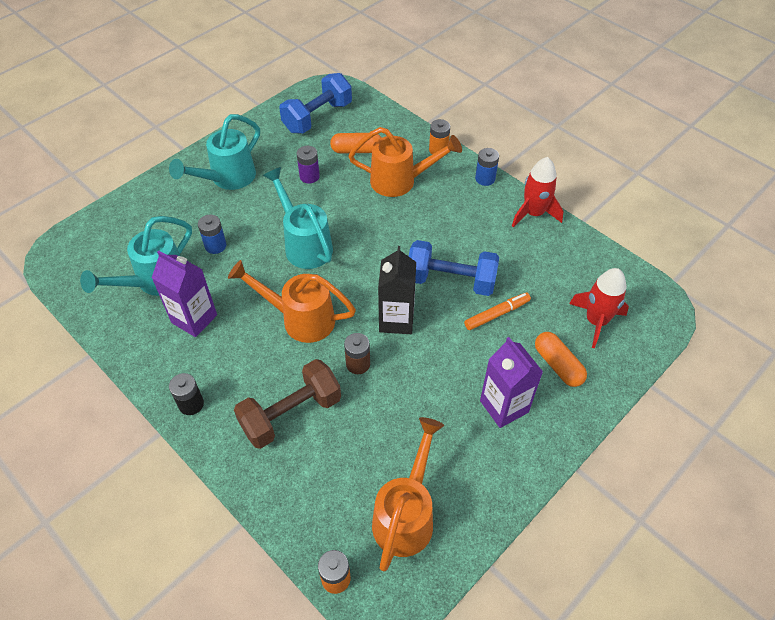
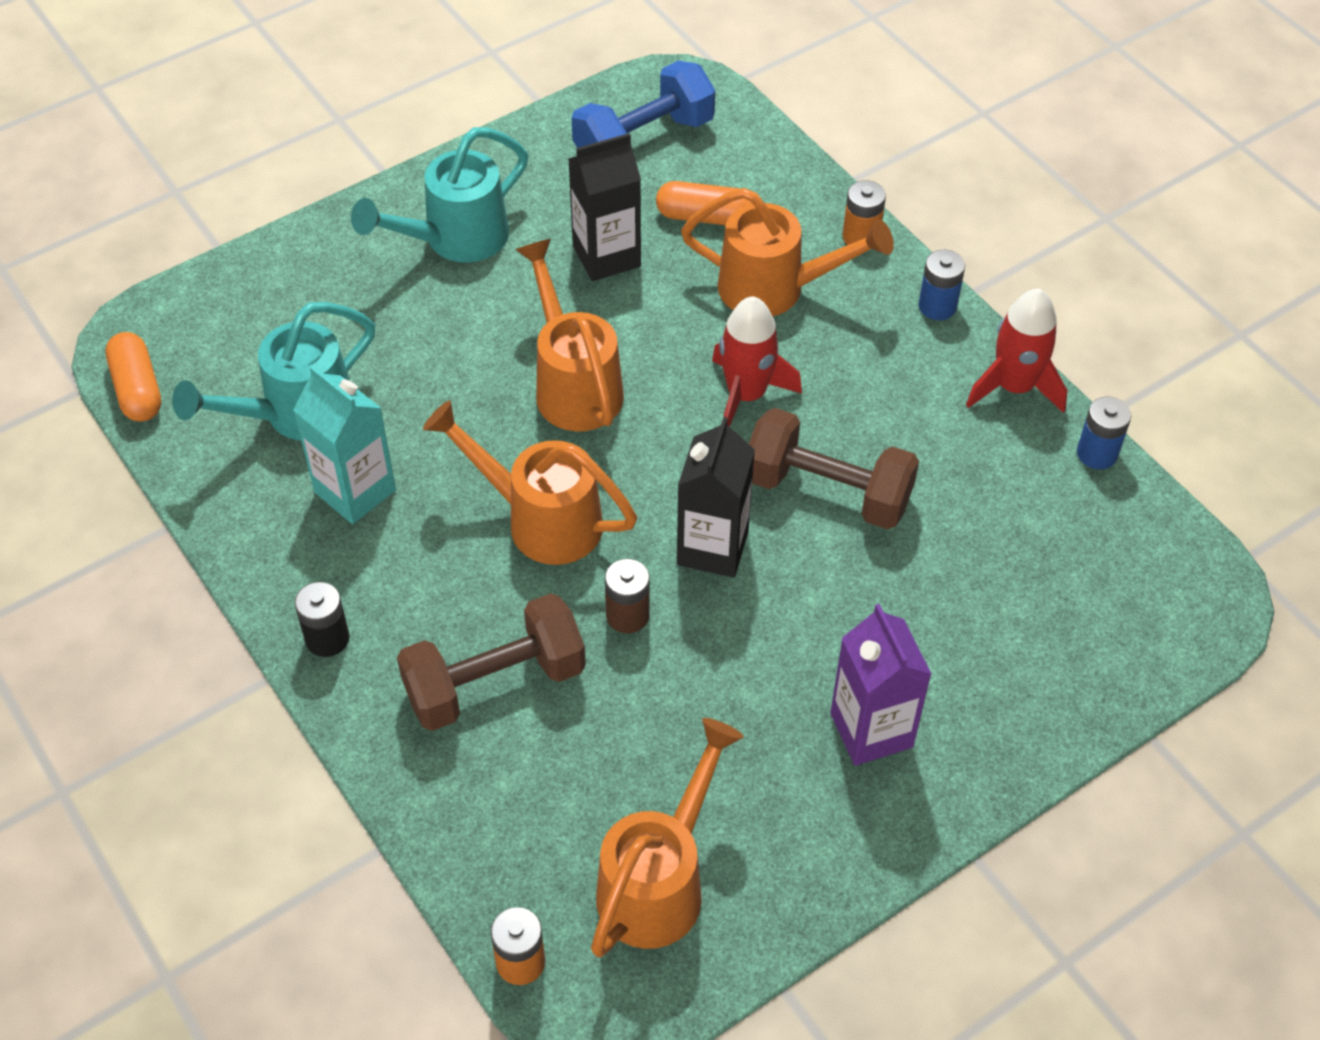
camera: 10 degrees right, 0 degrees up
(194, 319) = (355, 491): purple carton -> turquoise carton
(215, 246) = (413, 364): blue battery -> blue battery (1097, 453)
(304, 244) = (573, 384): turquoise watering can -> orange watering can
(309, 176) = (606, 256): purple battery -> black carton
(450, 281) = (827, 491): blue dumbbell -> brown dumbbell
(497, 314) = (898, 565): orange marker -> none
(558, 365) = (987, 674): orange capsule -> orange capsule (137, 389)
(596, 321) = (1079, 606): red rocket -> red rocket (746, 395)

